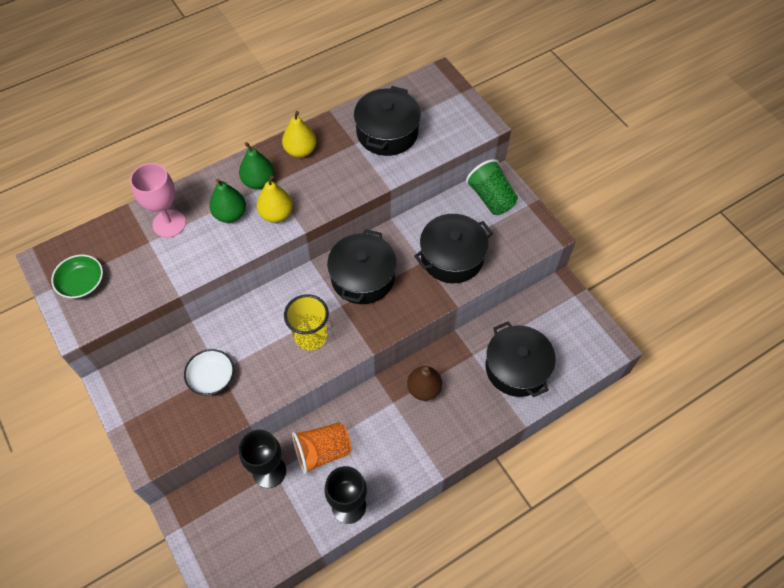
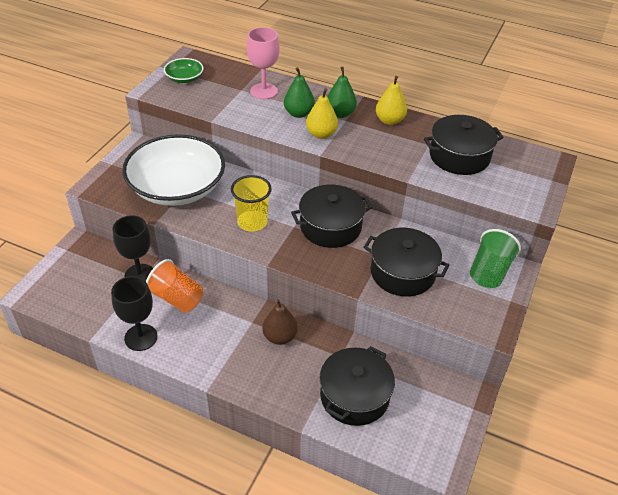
camera: 55 degrees right, 15 degrees down
(211, 377) = (177, 187): white bowl -> white bowl, size x2.35

